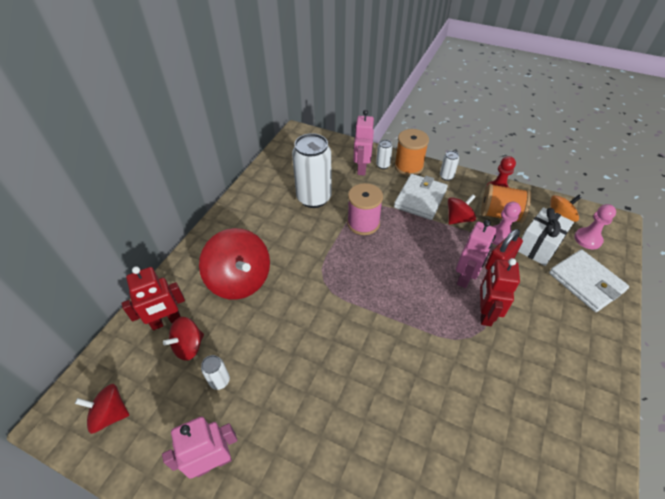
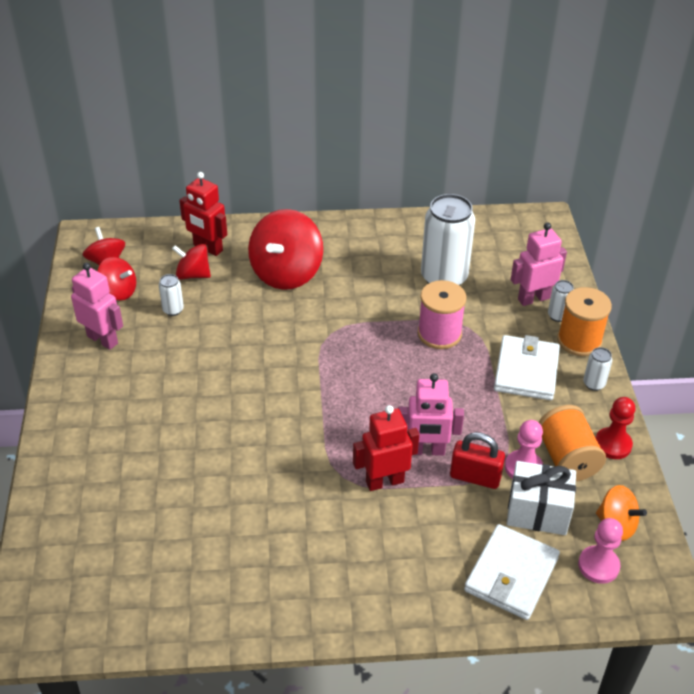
camera: 60 degrees right, 5 degrees down
(420, 199) = (526, 371): white wallet -> white wallet turned 75 degrees counterclockwise
(458, 219) = (521, 418): red spinning top -> red spinning top (119, 291)

